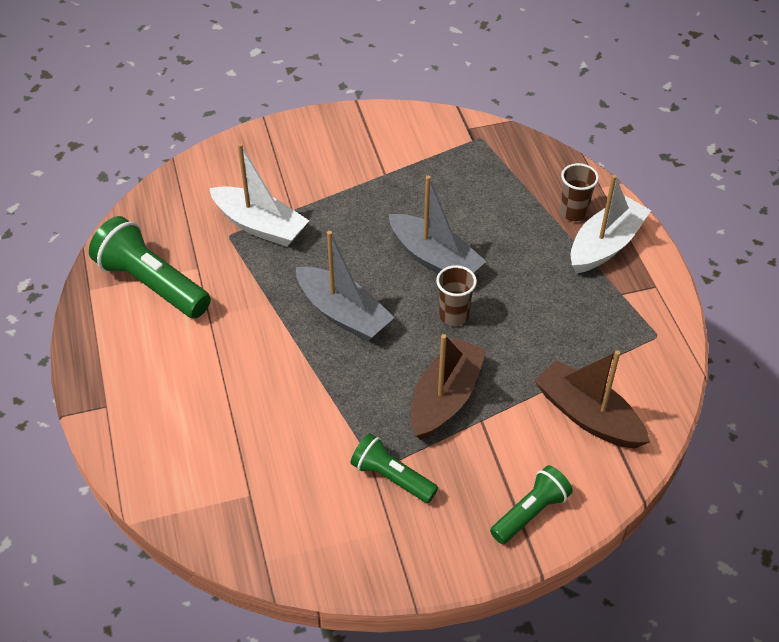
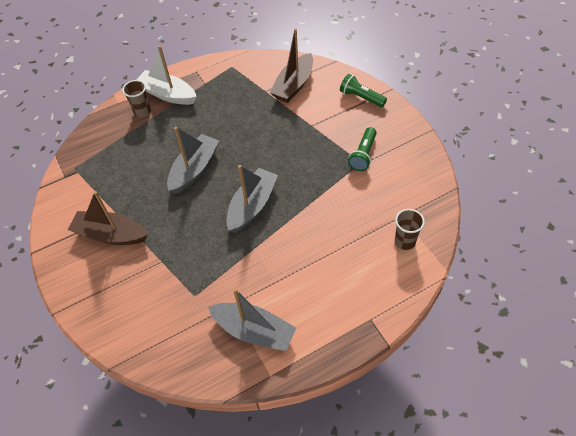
camera: 100 degrees left, 5 degrees up
(152, 284) = (254, 331): green flashlight -> grey boat
(260, 225) = (181, 277): white boat -> none
(445, 398) = (302, 143): brown boat -> brown boat (111, 235)
(454, 316) = (239, 151): brown cup -> brown cup (405, 241)

